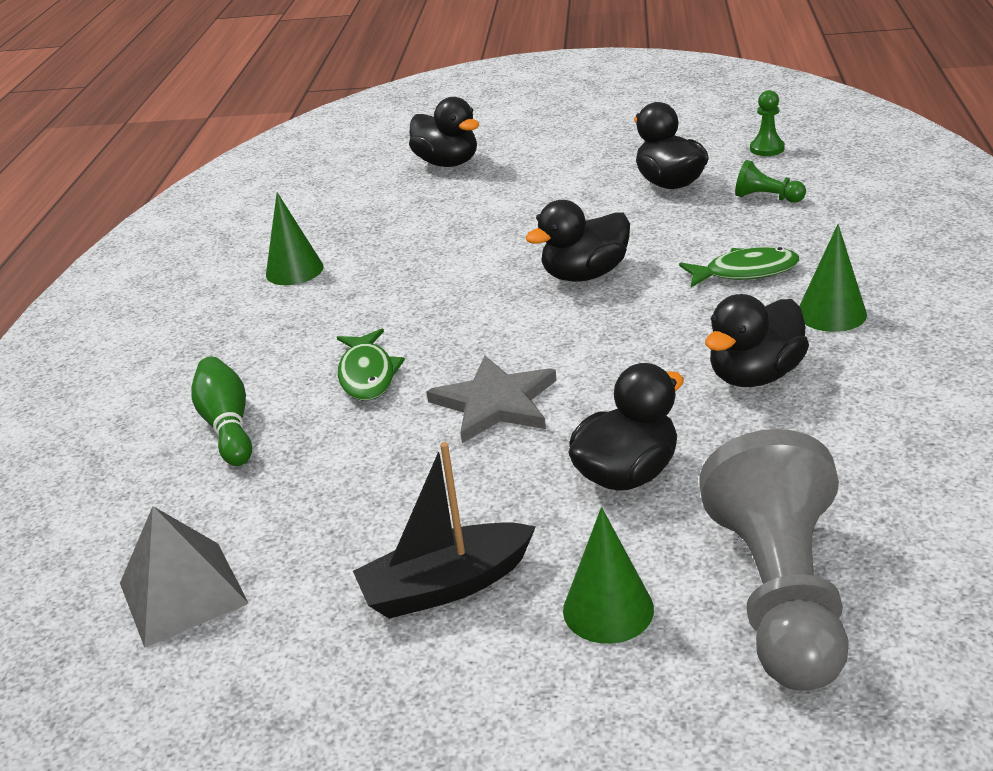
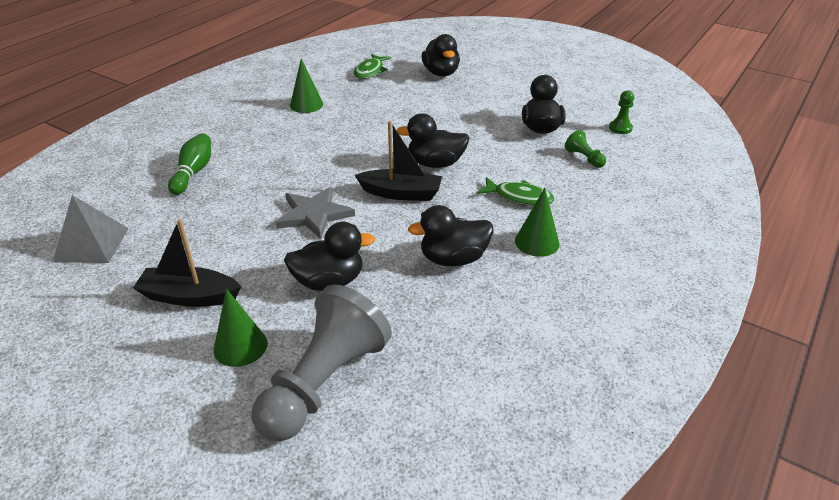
camera: 25 degrees right, 5 degrees up
(367, 375) = (276, 173): green fish -> green fish (370, 71)
(585, 328) = (401, 193): none -> black boat

